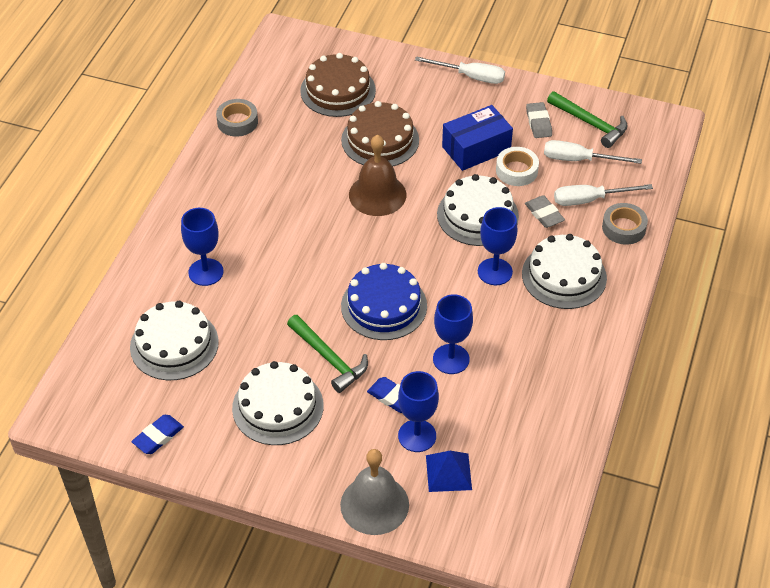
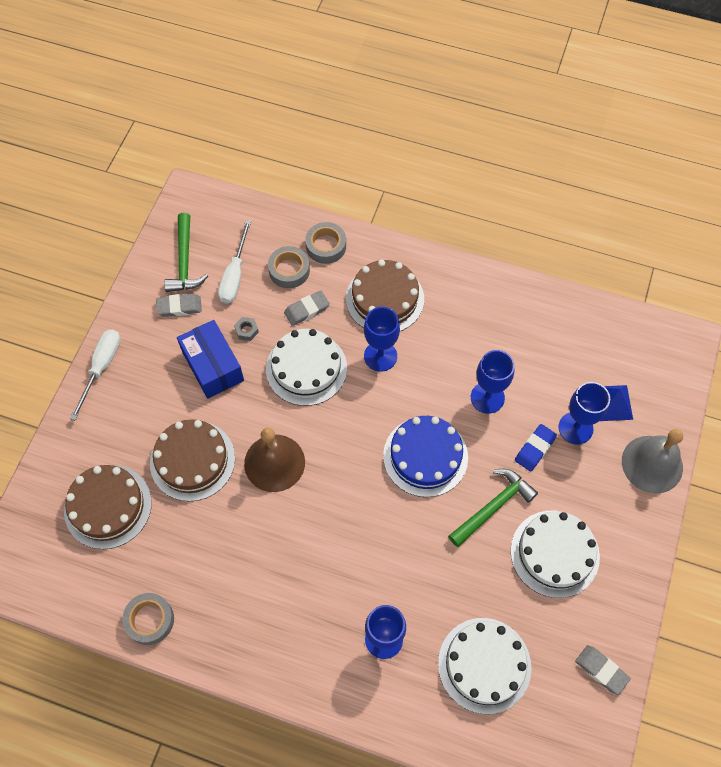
camera: 90 degrees left, 15 degrees up
(158, 437) = (601, 670): blue eraser -> grey eraser
(516, 171) = (247, 330): white tape -> grey nut
(564, 276) = (385, 299): white cake -> brown cake
(590, 123) = (185, 261): green hammer -> green hammer turned 135 degrees clockwise
(590, 200) = (289, 270): white screwdriver -> grey tape

